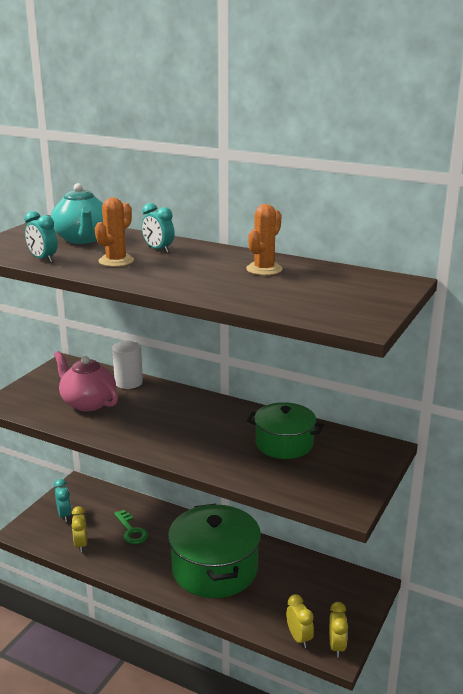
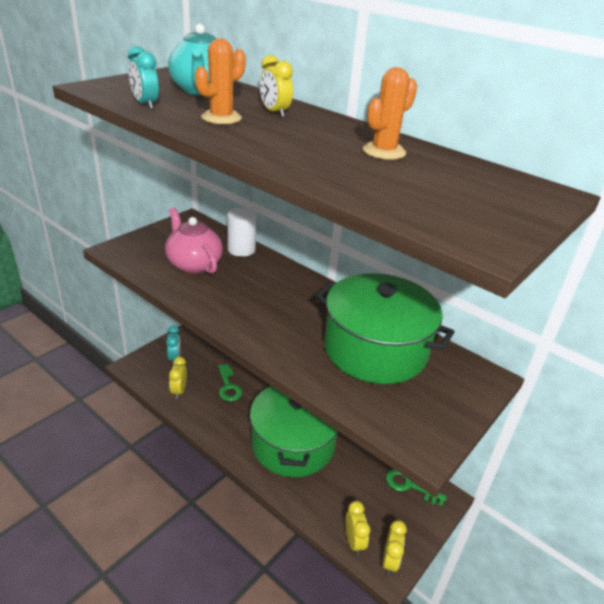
camera: 10 degrees right, 10 degrees up
(158, 250) = (274, 113): turquoise clock -> yellow clock
(284, 444) = (375, 349): green pot -> green pot, size x1.66
(338, 582) = (410, 486): none -> green key

